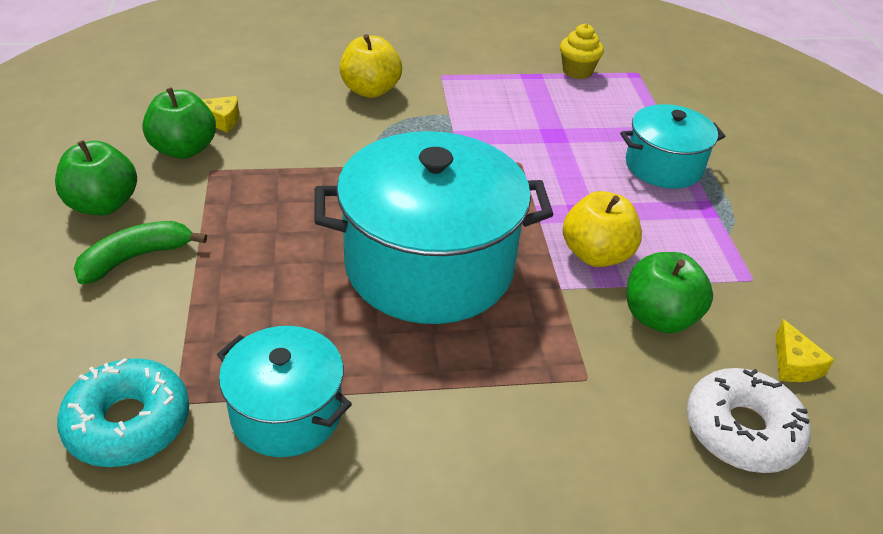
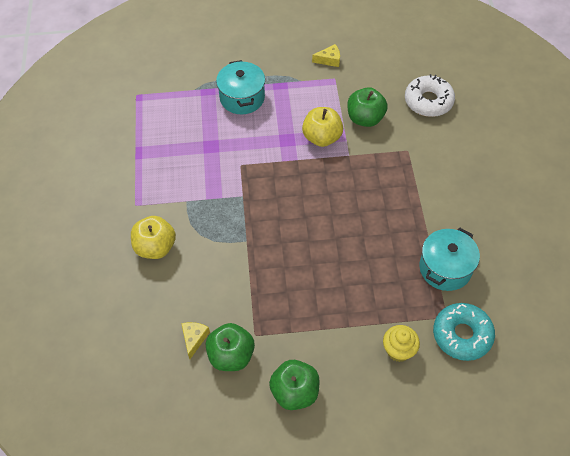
camera: 85 degrees left, 15 degrees up
(135, 258) = (344, 360): green banana -> none
(429, 265) = (337, 211): turquoise pot -> none
(577, 71) = (134, 127): yellow cupcake -> yellow cupcake (398, 350)
(794, 364) = (389, 76): yellow cheese -> yellow cheese (329, 60)

